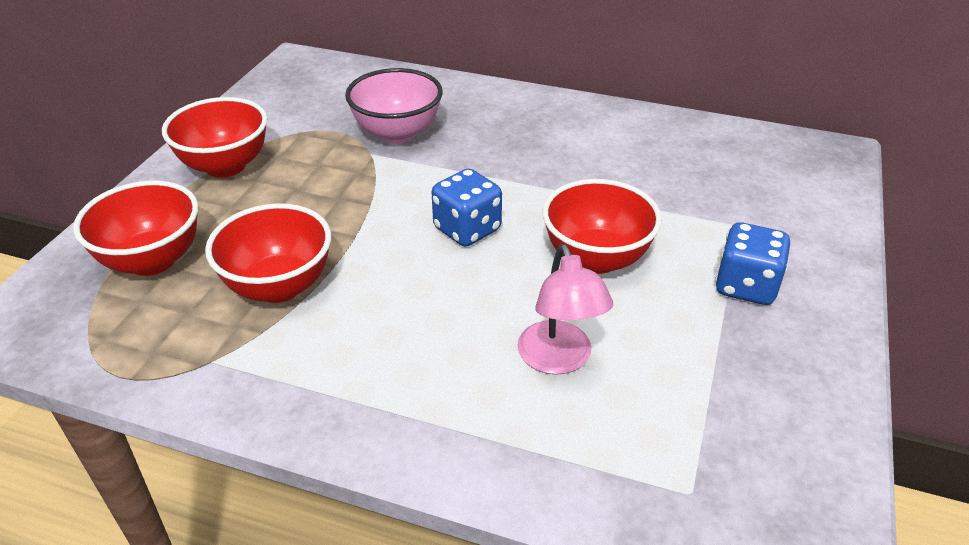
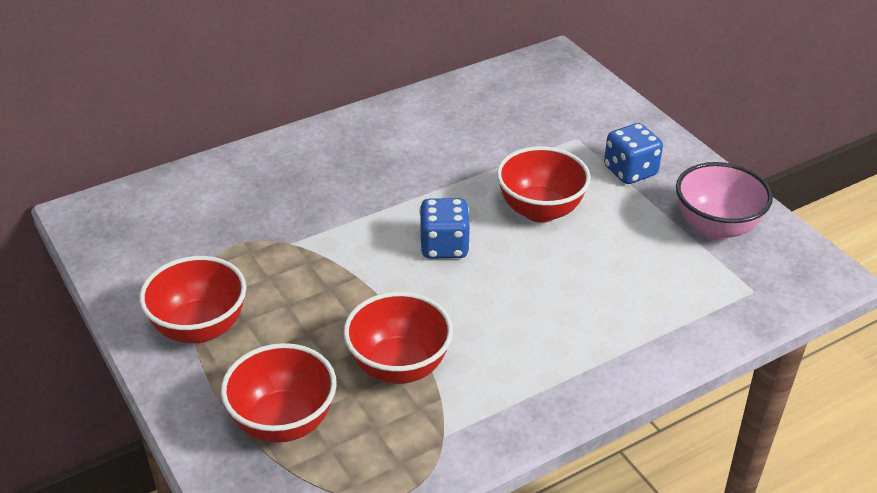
camera: 50 degrees left, 0 degrees up
(397, 133) = (281, 217): pink bowl -> pink bowl (716, 227)
(559, 360) = (611, 279): pink lamp -> none

